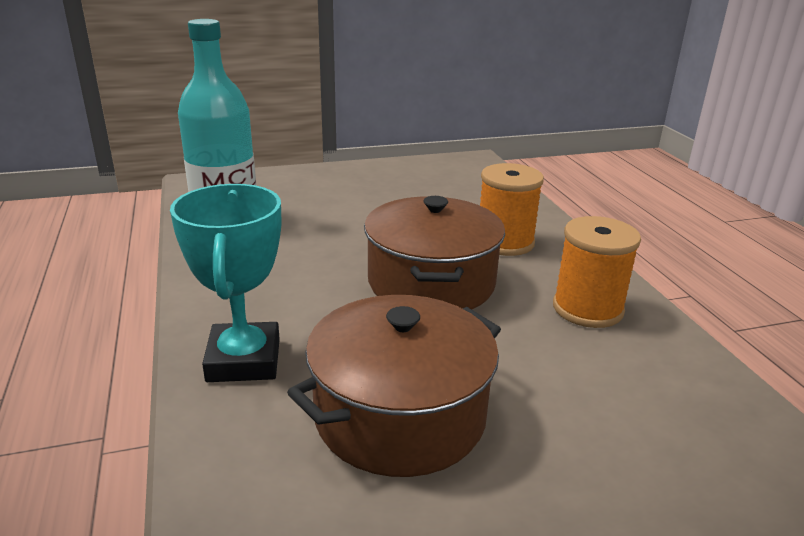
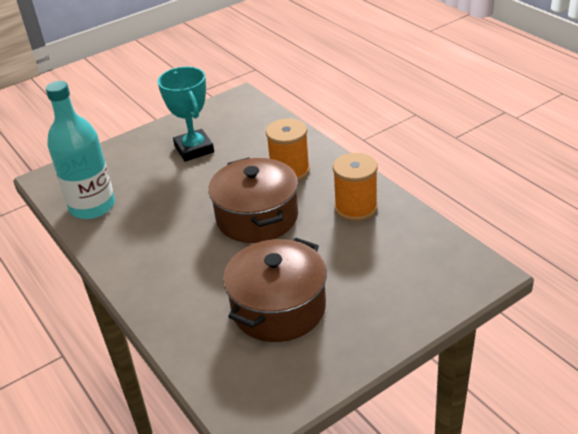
camera: 15 degrees left, 10 degrees up
(244, 360) = (175, 304): turquoise trophy -> turquoise trophy (194, 149)

